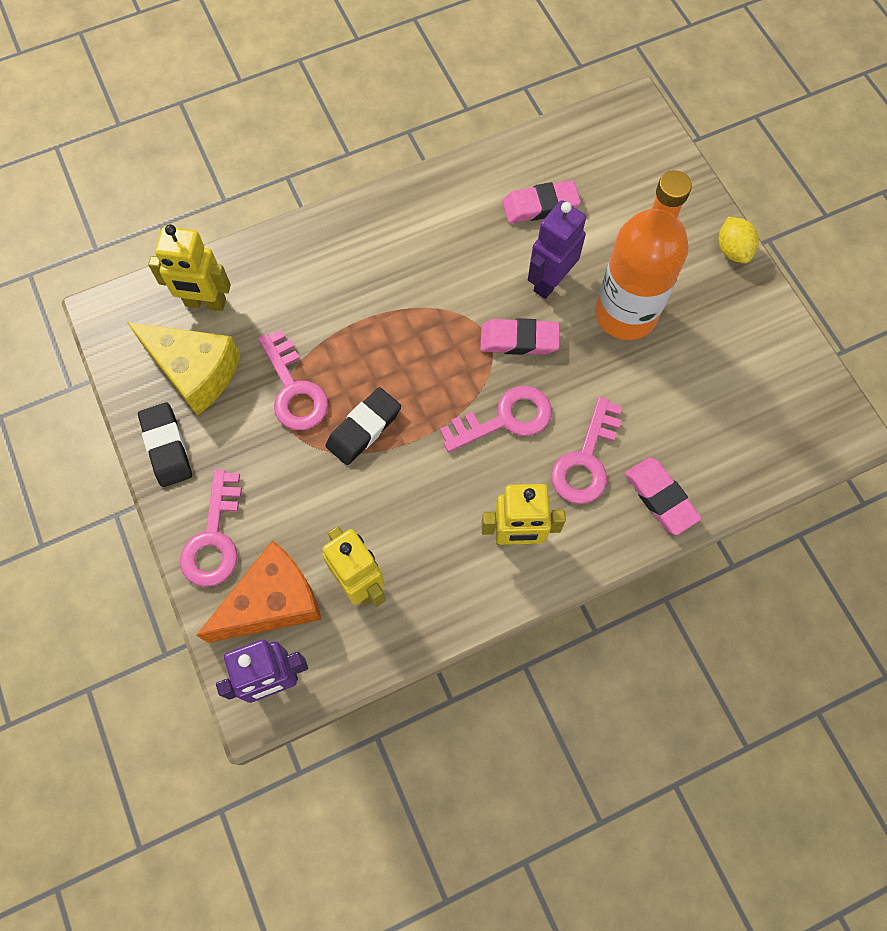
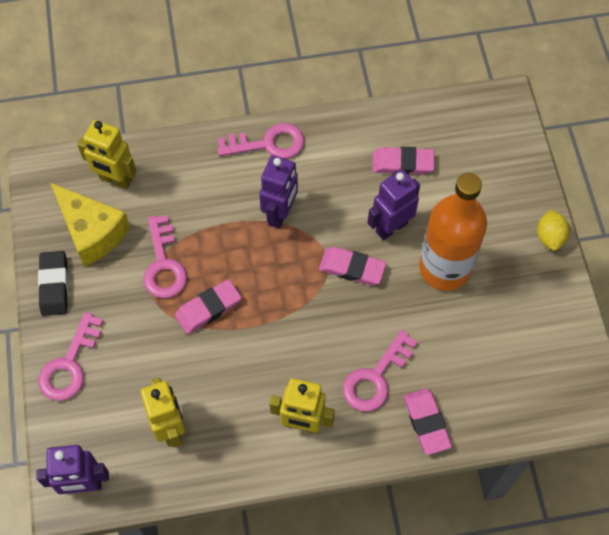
camera: 15 degrees right, 5 degrees down
(273, 602) = (99, 425): orange cheese -> none
(364, 428) = (208, 308): black eraser -> pink eraser
(415, 297) = (280, 214): none -> purple robot
(504, 419) = (321, 328): pink key -> pink key (268, 144)

